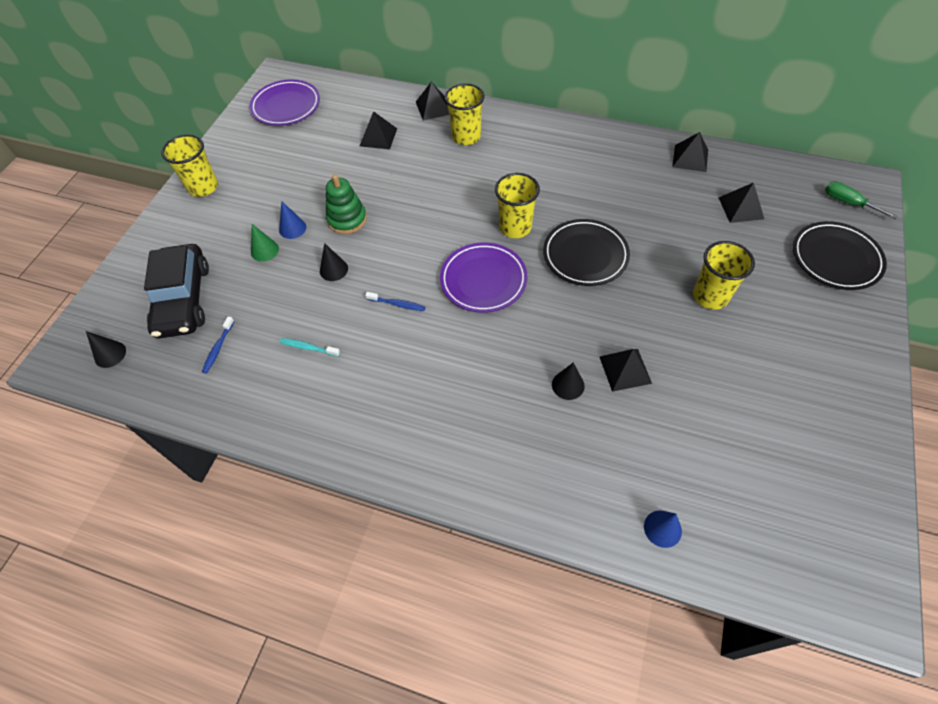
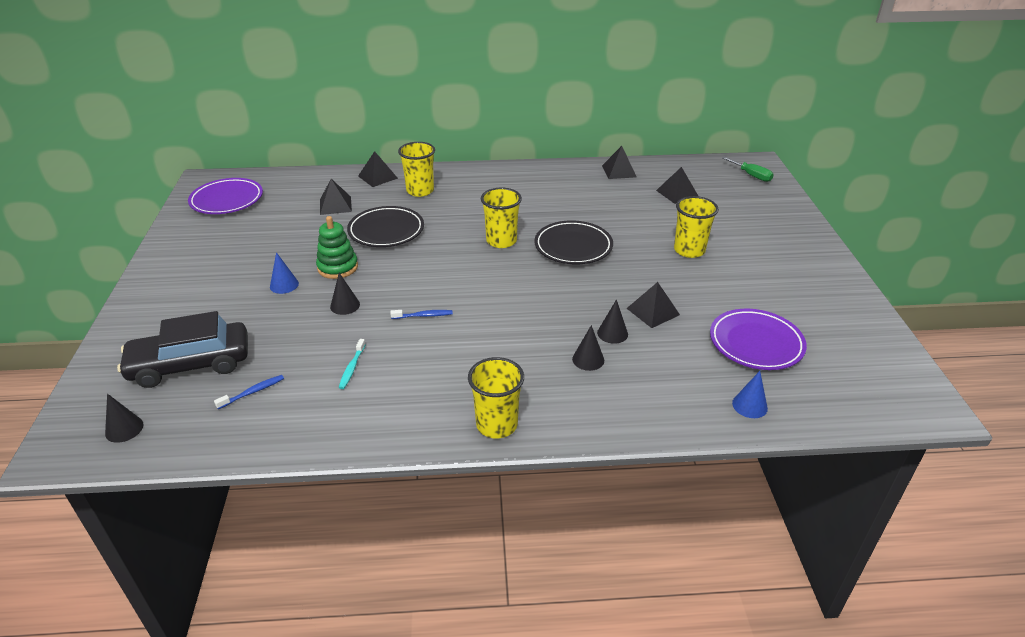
camera: 25 degrees left, 20 degrees down
(183, 299) = (190, 364): black car -> black car turned 105 degrees clockwise
(203, 187) = (166, 274): yellow cup -> yellow cup (497, 424)
(218, 348) = (252, 392): blue toothbrush -> blue toothbrush turned 120 degrees counterclockwise
(264, 250) = (263, 307): green cone -> none
(308, 347) = (352, 368): turquoise toothbrush -> turquoise toothbrush turned 75 degrees counterclockwise
(483, 280) = (494, 281): purple plate -> purple plate (756, 343)
(526, 411) = (588, 359): none -> black cone
(835, 259) = (764, 209): black plate -> black plate (386, 231)
(848, 203) = (751, 175): green screwdriver -> green screwdriver turned 150 degrees counterclockwise

